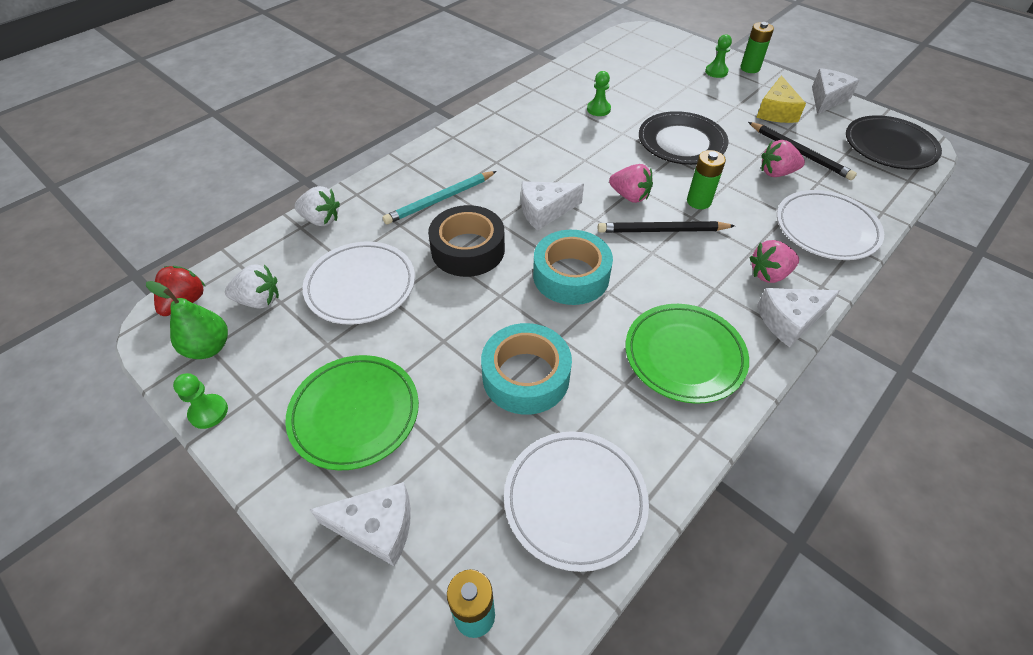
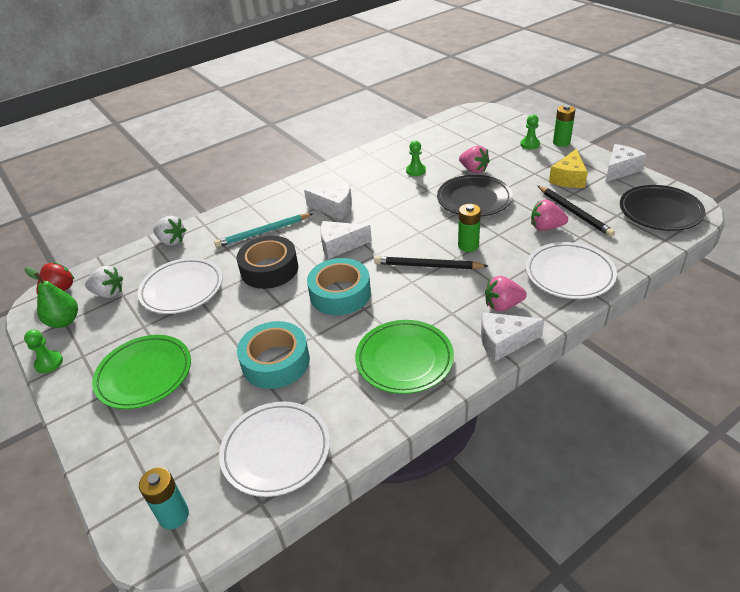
camera: 15 degrees right, 10 degrees down
(377, 528) = (130, 450): white cheese -> white cheese (334, 208)
(630, 196) = (412, 238): pink strawberry -> pink strawberry (473, 170)

